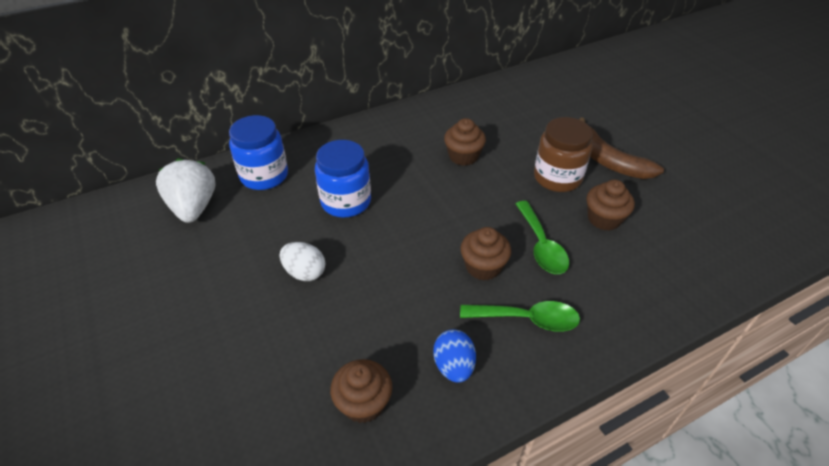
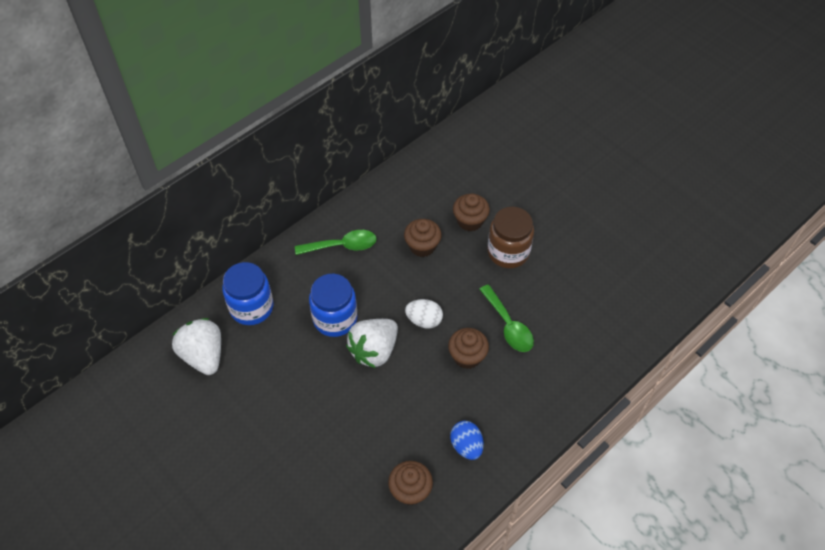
camera: 15 degrees left, 10 degrees up
(305, 272) = (326, 395): white egg -> white egg (424, 320)
(376, 239) = (374, 350): none -> white strawberry
(527, 319) = (511, 394): green spoon -> green spoon (342, 246)
(604, 219) = (553, 287): brown cupcake -> brown cupcake (470, 221)
(607, 160) = (547, 223): brown banana -> none

